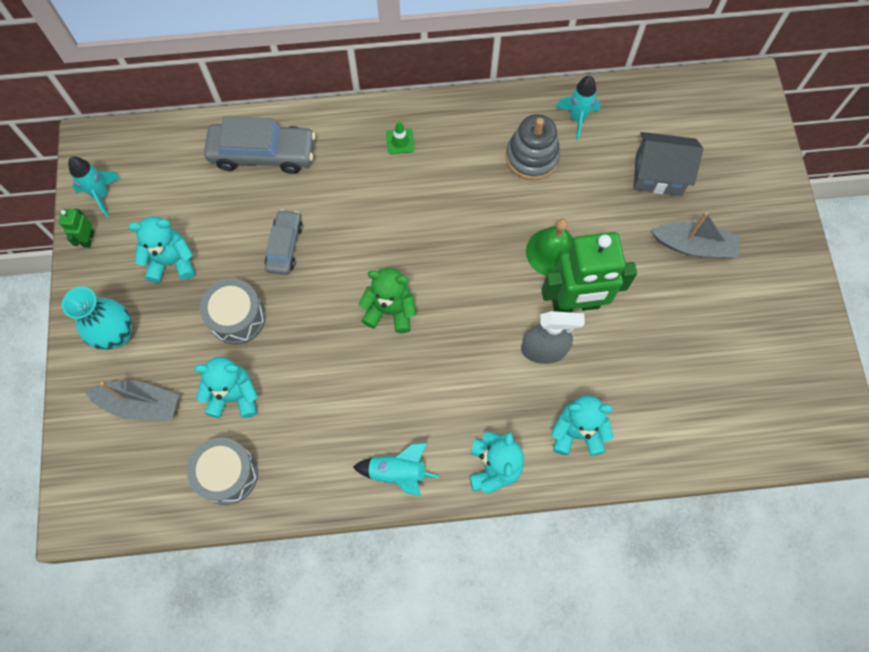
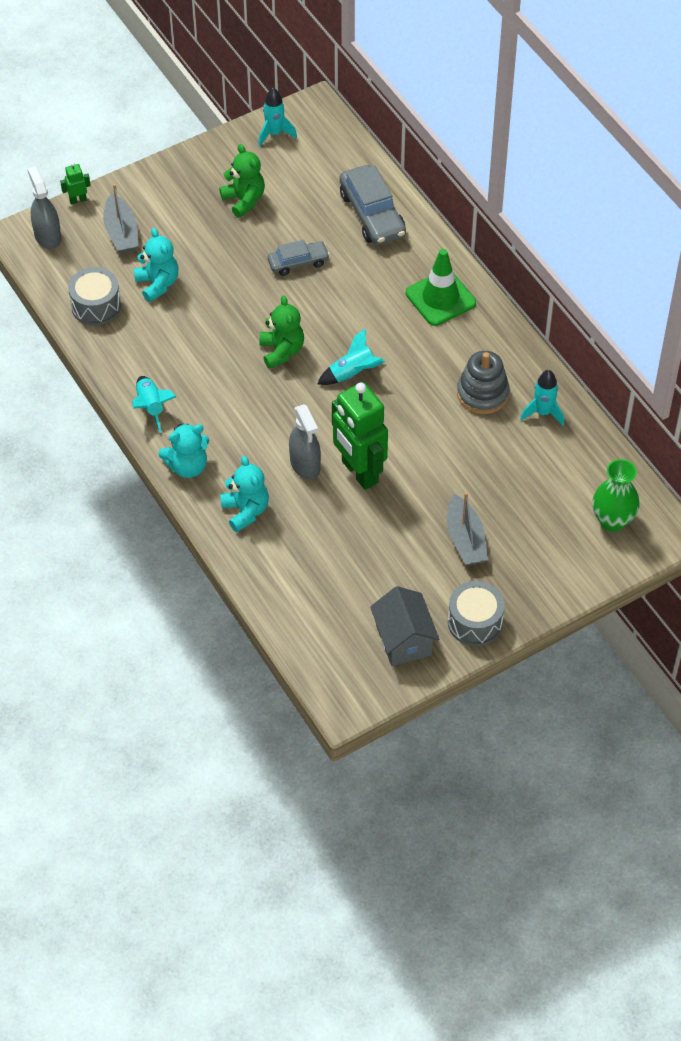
camera: 65 degrees right, 15 degrees down
(88, 239) = (233, 143): green robot -> green robot (78, 200)
(96, 487) = (47, 236): none -> grey spray bottle
(117, 334) = (167, 195): turquoise vase -> none
(172, 262) = (244, 200): turquoise teddy bear -> green teddy bear
(237, 317) = (221, 259): grey drum -> grey drum (475, 622)
(400, 141) = (440, 298): green traffic cone -> green traffic cone, size x2.16
(452, 257) = (352, 373): none -> turquoise rocket
(552, 252) = (398, 440): green bell -> none
(658, 175) = (522, 491): grey house -> grey house (403, 640)
(721, 120) = (612, 521): none -> green vase

